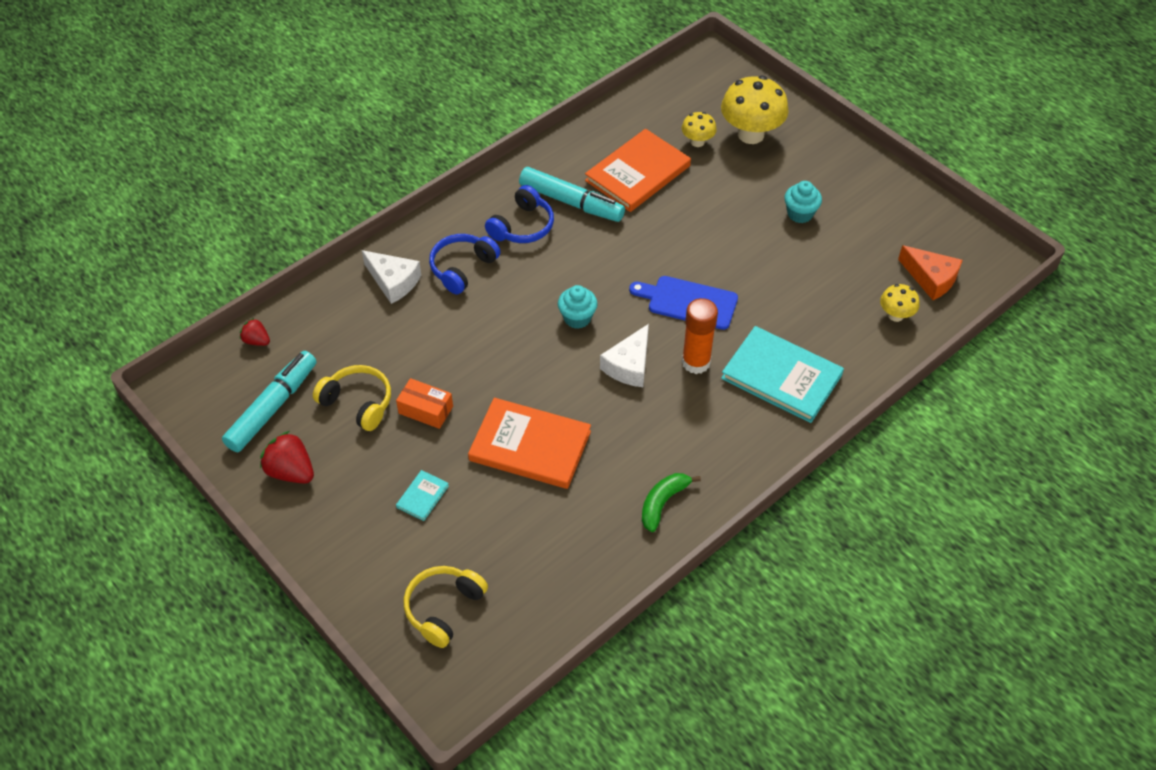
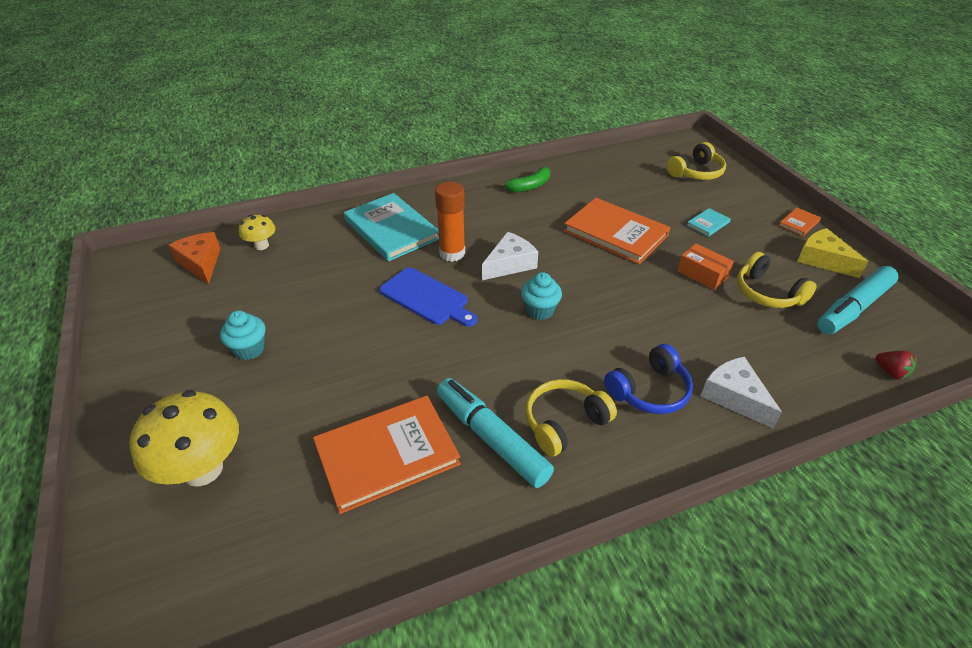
camera: 160 degrees left, 10 degrees down
(291, 471) = (823, 260): red strawberry -> yellow cheese
(309, 532) = (799, 223): none -> orange book
(522, 226) = (564, 423): blue headphones -> yellow headphones
(697, 142) = (278, 480): yellow mushroom -> none

